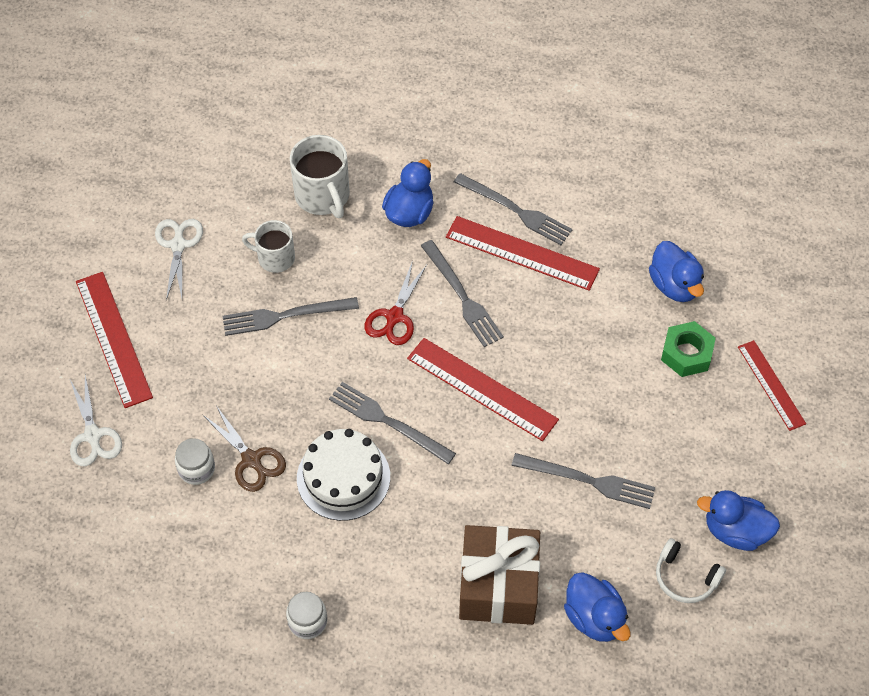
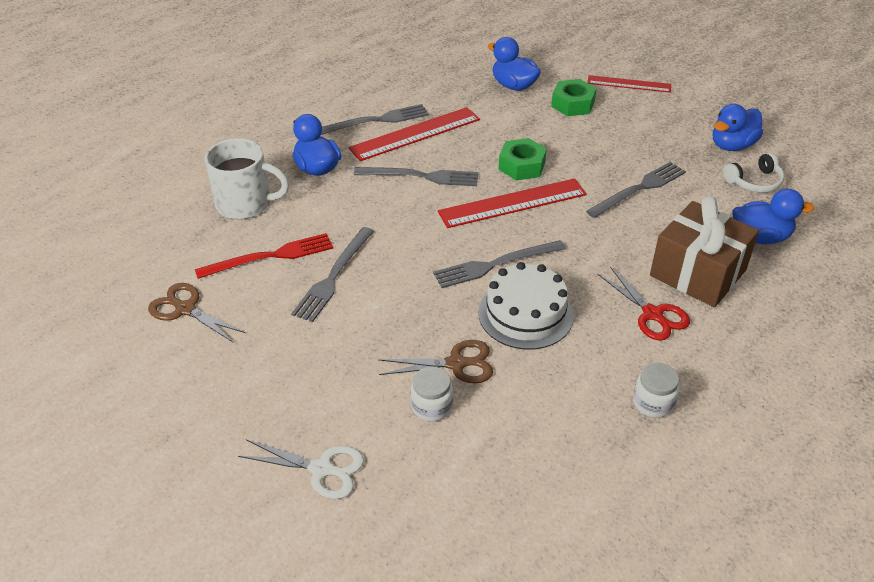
camera: 55 degrees left, 15 degrees down
(114, 338) = (230, 401): red ruler -> none
(178, 245) = (185, 309): white scissors -> brown scissors
(275, 258) = (270, 256): white mug -> red fork
(394, 316) = (401, 217): red scissors -> red scissors (652, 314)
(544, 366) = (521, 166): none -> green nut
(674, 285) = (513, 85): blue duck -> blue duck turned 150 degrees counterclockwise

